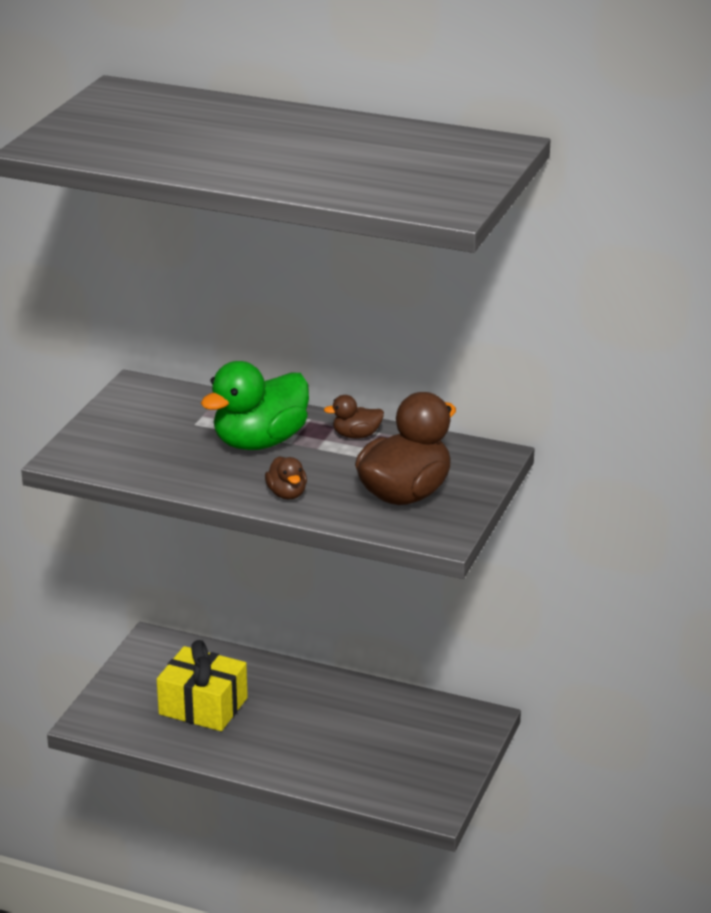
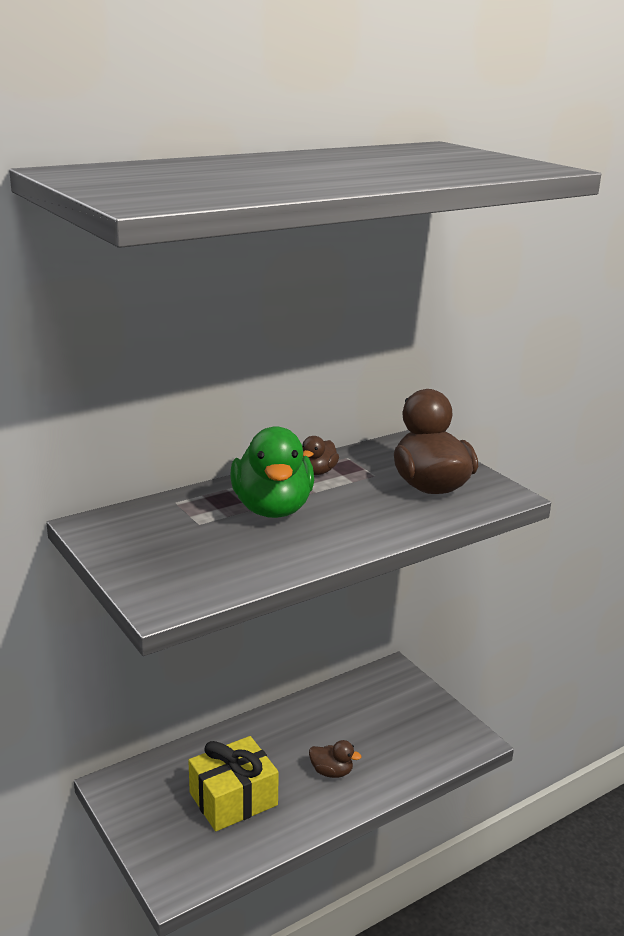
camera: 55 degrees left, 5 degrees down
(287, 494) = (372, 527): brown duck -> brown duck (331, 772)

